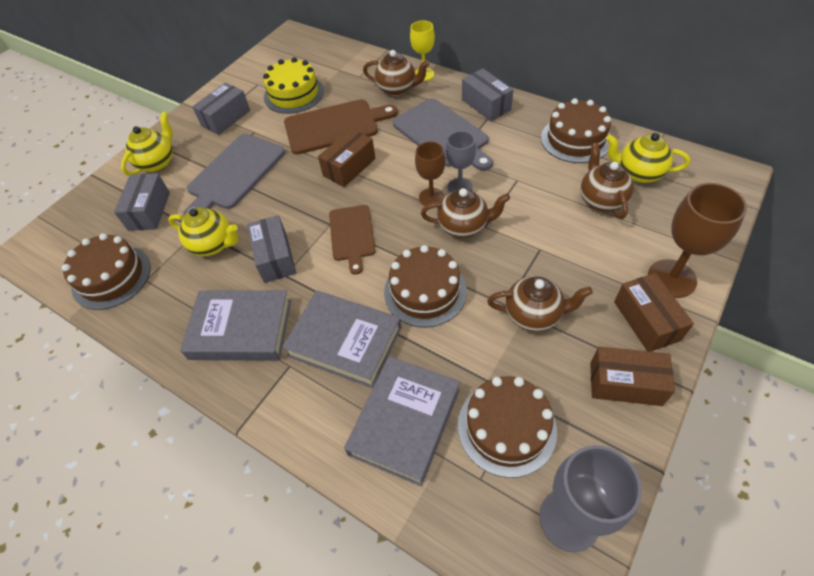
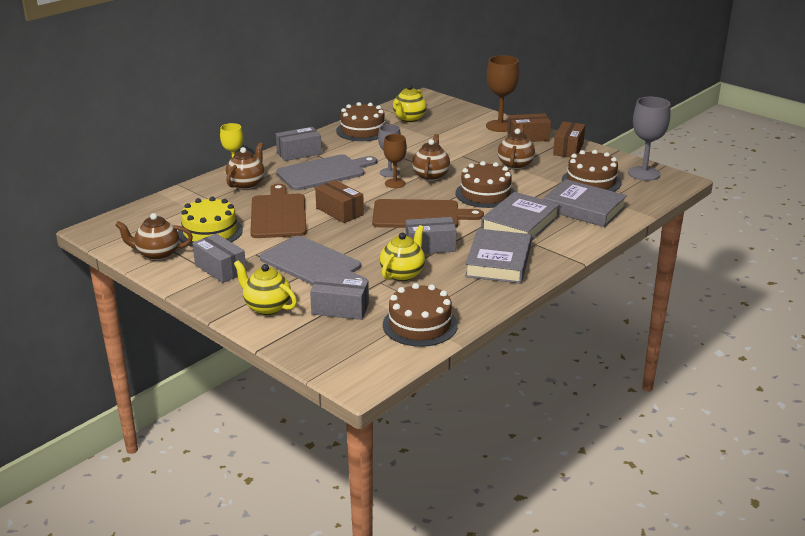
camera: 85 degrees left, 25 degrees down
(352, 235) = (420, 215): brown cutting board -> brown cutting board, size x1.56
(601, 200) = (428, 133): brown teapot -> brown teapot (157, 254)

